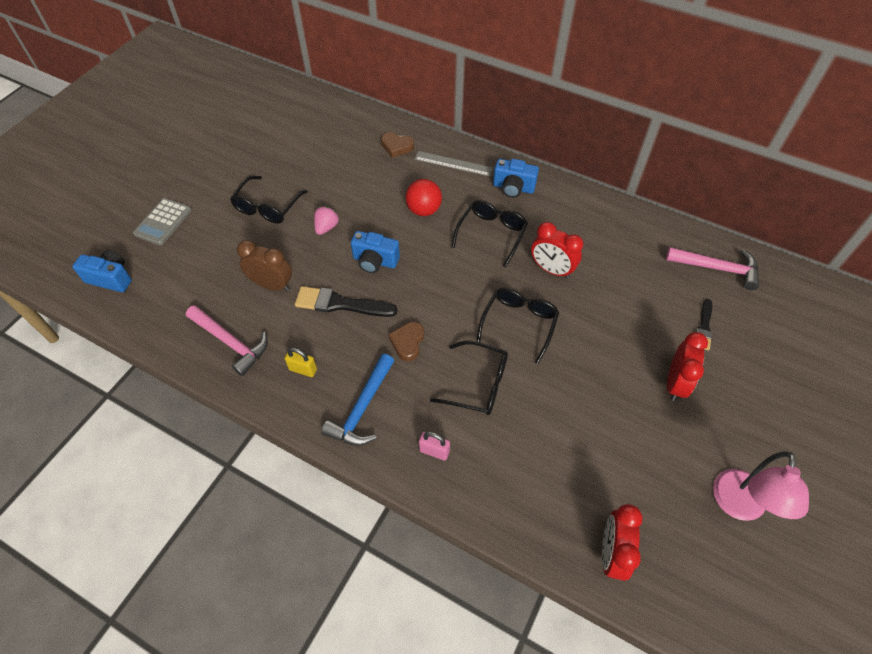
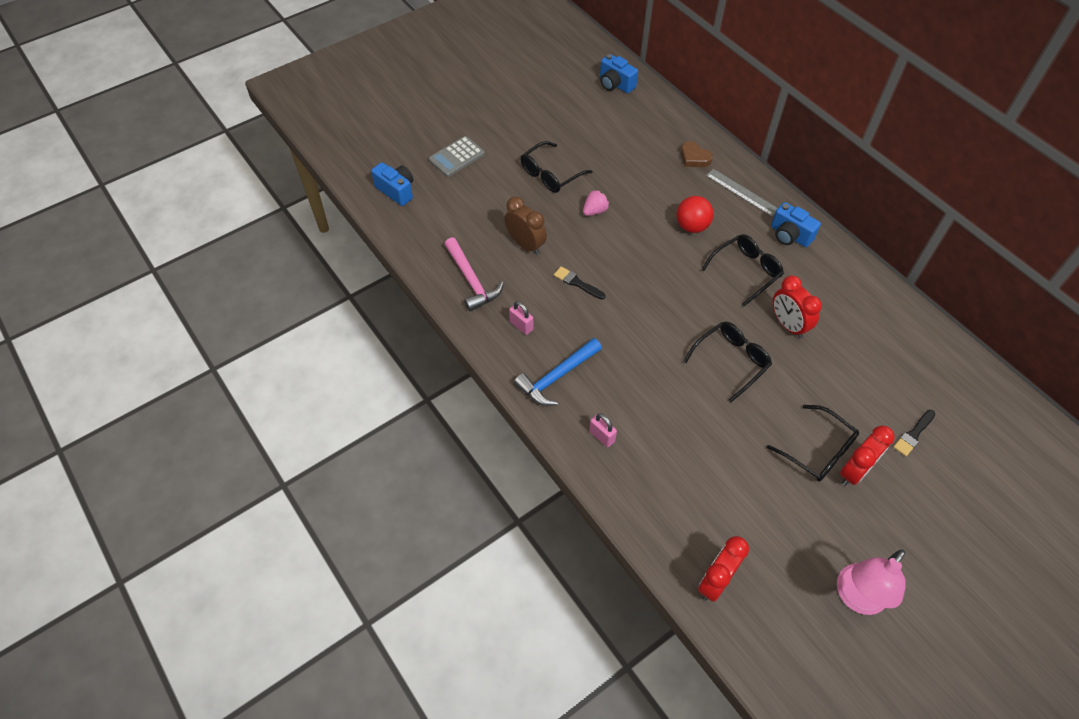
camera: 25 degrees right, 0 degrees up
(303, 369) = (521, 326): yellow padlock -> pink padlock
(340, 304) = (577, 283): black brush -> black brush, size x0.59
(375, 261) = (625, 257): blue camera -> blue camera (615, 84)
(407, 342) = (621, 338): brown heart -> none
(478, 384) = (667, 398): black glasses -> black glasses (818, 450)
(717, 268) = (960, 386): pink hammer -> none

